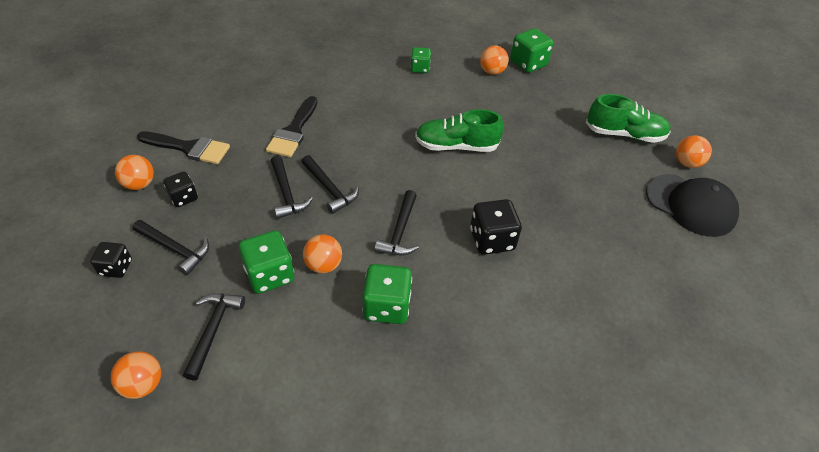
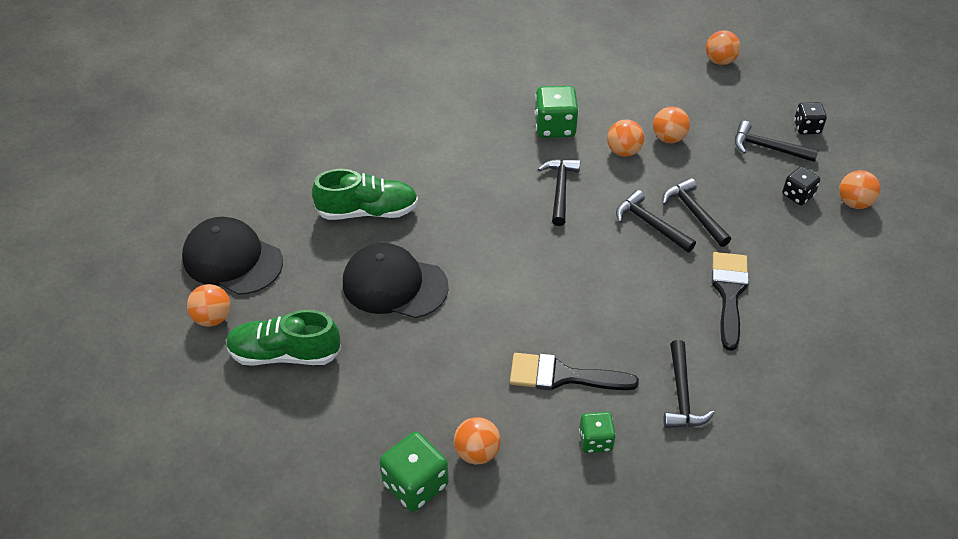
camera: 175 degrees right, 0 degrees up
(189, 148) = (837, 252): black brush -> black brush (562, 376)
(213, 330) = (691, 95): black hammer -> black hammer (682, 395)
(270, 275) = (668, 138): green dice -> orange ball
(456, 146) = (516, 301): green shoe -> green shoe (368, 211)
(492, 240) = (464, 193): black dice -> none
(551, 169) = (394, 285): none -> black cap

